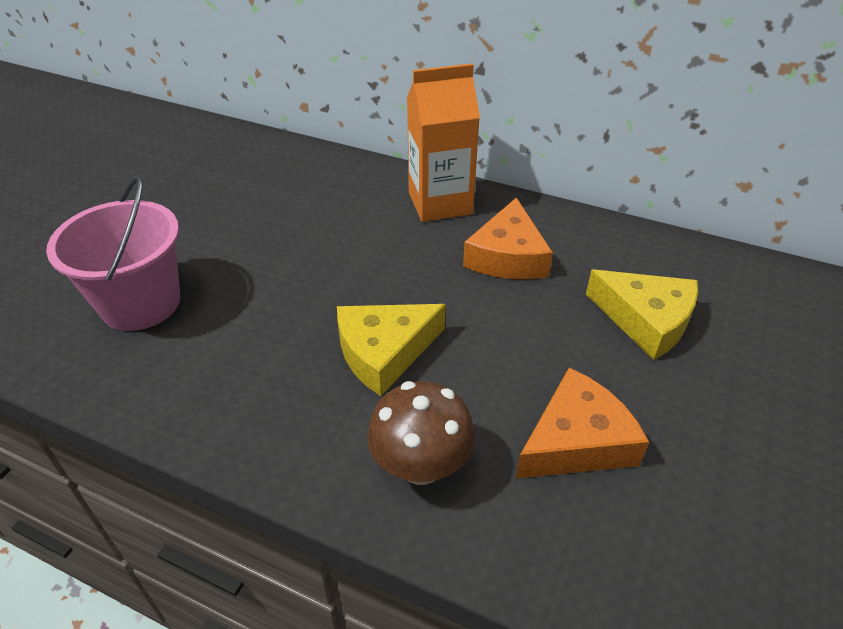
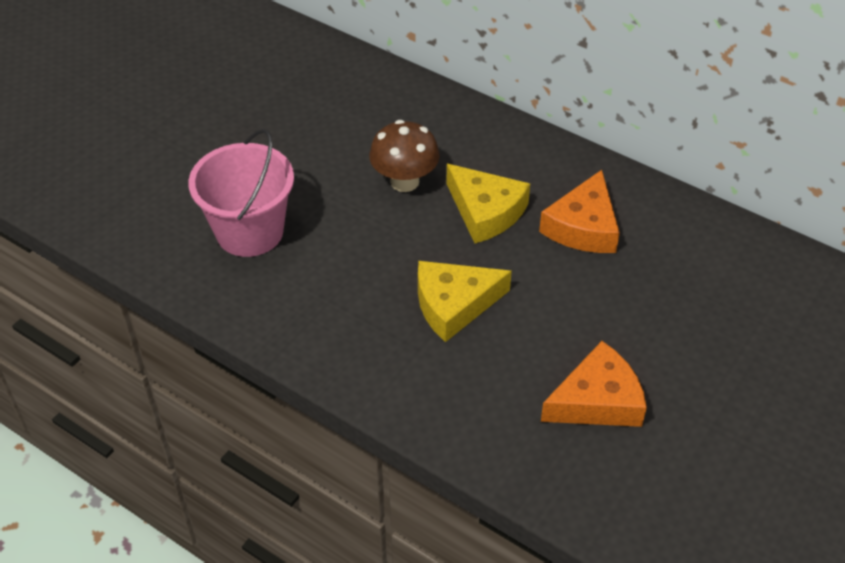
camera: 10 degrees right, 5 degrees up
(421, 466) = (468, 401): brown mushroom -> brown mushroom (404, 181)
(440, 203) = (531, 160): orange carton -> none
(646, 320) = (692, 306): yellow cheese -> yellow cheese (485, 211)

